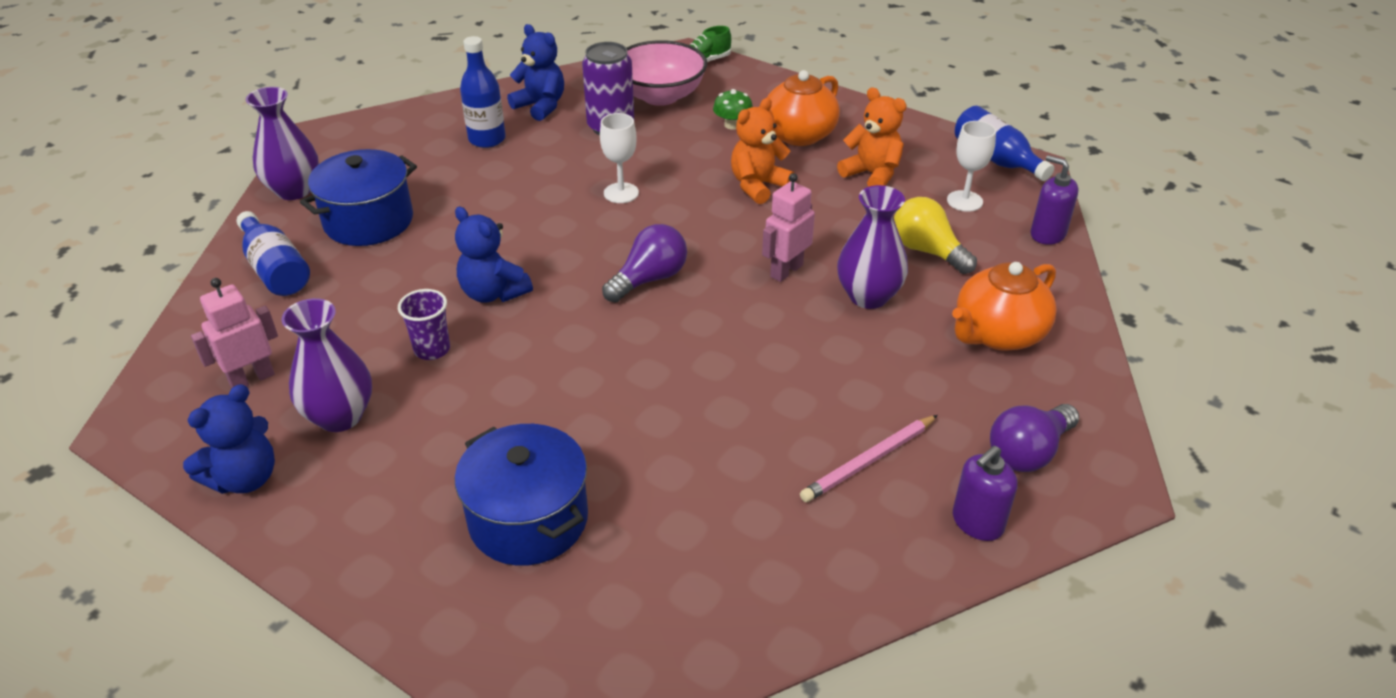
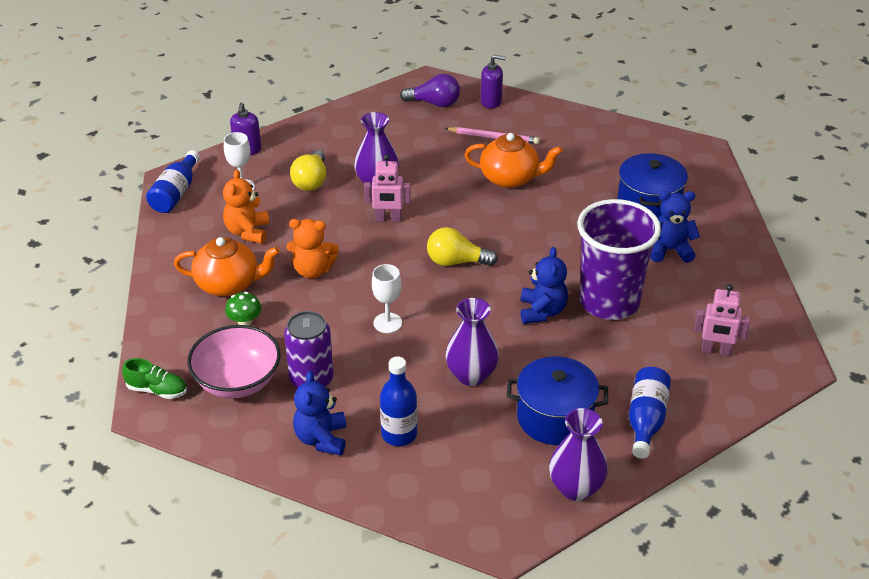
camera: 130 degrees left, 0 degrees up
(245, 478) = (756, 300): blue teddy bear -> blue teddy bear (669, 250)
(340, 416) = (687, 299): purple vase -> purple vase (471, 375)
(432, 349) = (609, 302): purple cup -> purple cup, size x2.47
(649, 279) = (456, 262): purple light bulb -> yellow light bulb
(998, 334) = (360, 136): orange teapot -> orange teapot (510, 178)

